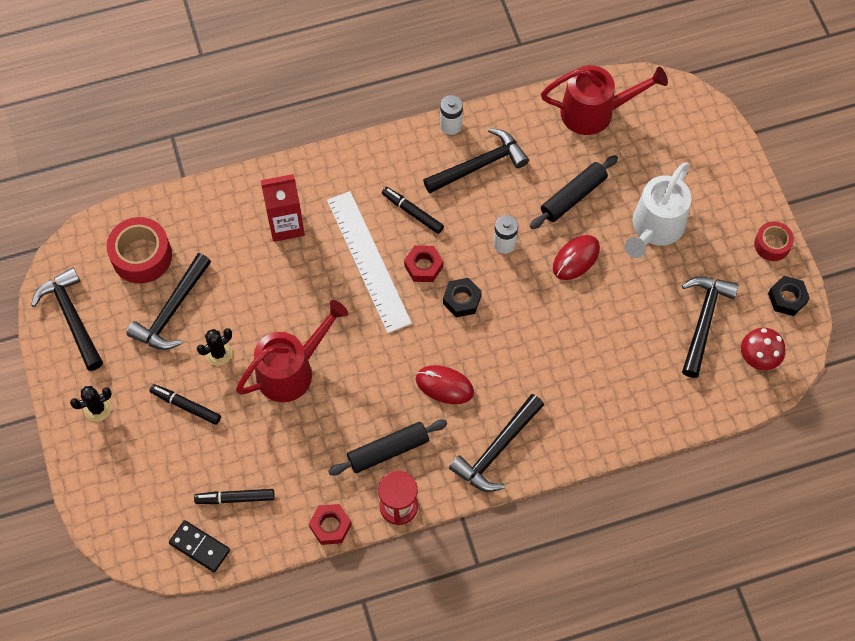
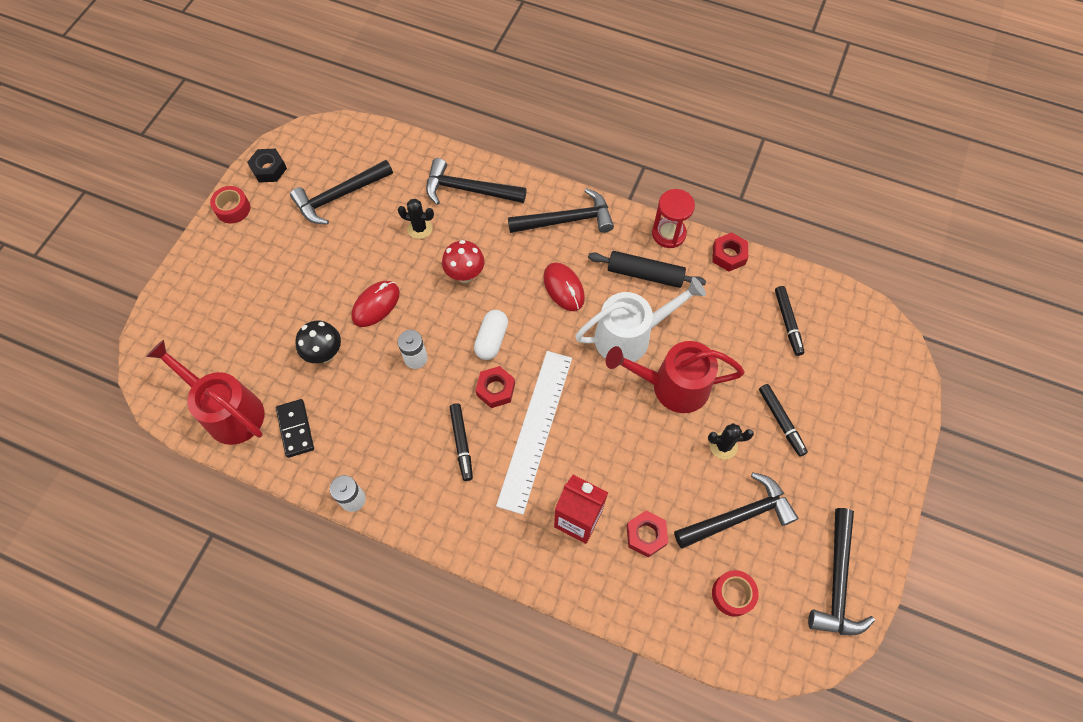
camera: 140 degrees left, 0 degrees up
(97, 409) = (861, 475): black cactus -> black cactus (419, 228)
(142, 256) = (732, 594): red tape -> red tape, size x0.60
(199, 547) = (839, 308): black domino -> black domino (296, 429)
(230, 249) = (646, 535): none -> red nut
(235, 498) = (788, 323): black marker -> black marker turned 45 degrees clockwise
(462, 300) = (491, 340): black nut -> white capsule
(479, 165) = (367, 441): black hammer -> black hammer (469, 190)
(573, 196) = (325, 354): black rolling pin -> black mushroom
(576, 258) = (376, 305): red mouse -> red mouse turned 45 degrees counterclockwise
(655, 229) = (296, 282): white watering can -> white watering can (630, 335)
(757, 359) = (335, 149): red mushroom -> red mushroom (465, 275)

